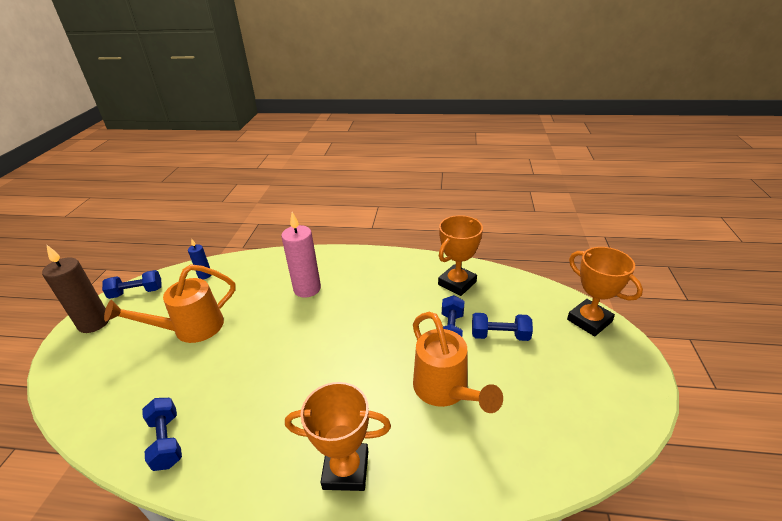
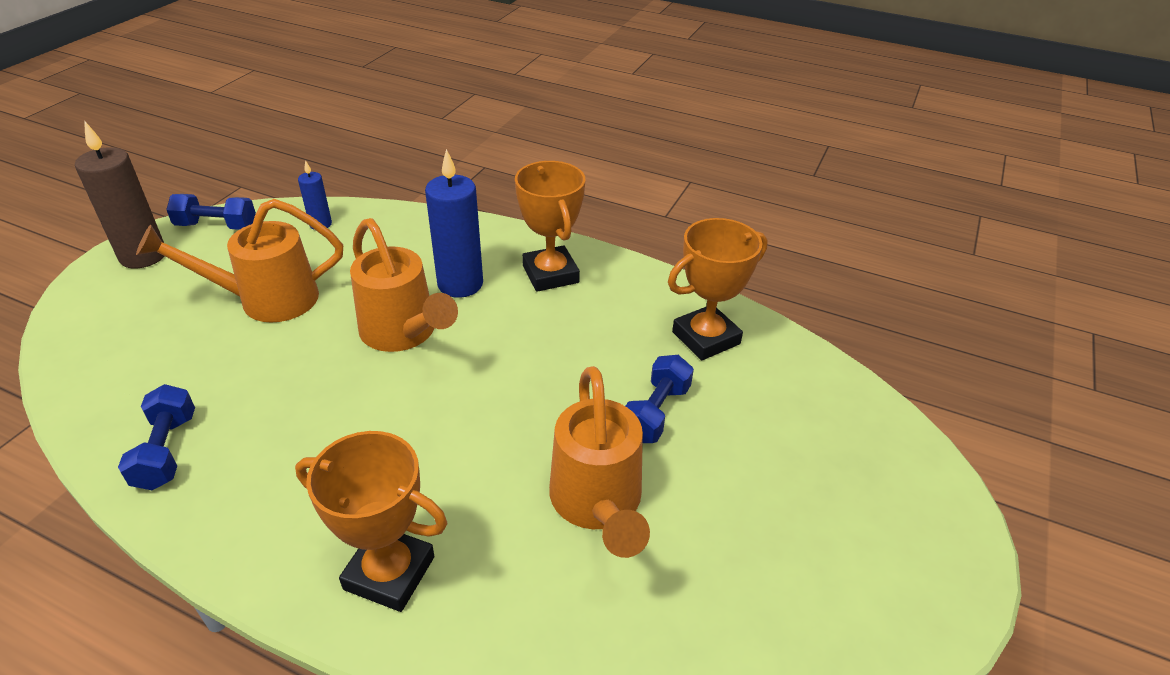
camera: 15 degrees right, 5 degrees up
(287, 326) = (403, 333): none -> orange watering can
(307, 289) = (460, 284): pink candle -> blue candle
(500, 335) = (734, 444): blue dumbbell -> none
(589, 321) = (909, 464): orange trophy -> orange trophy (550, 274)

